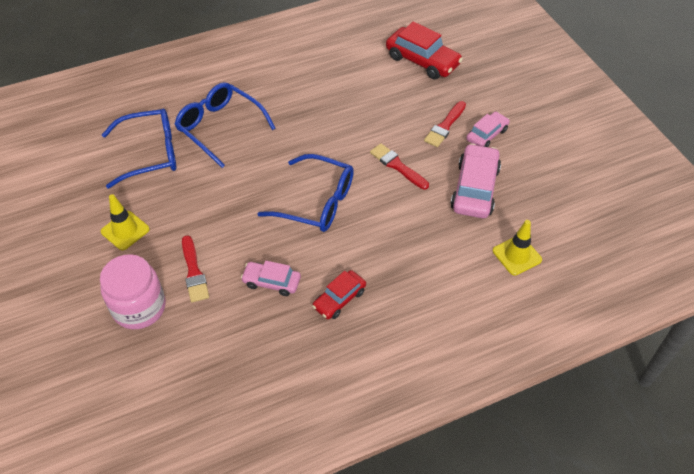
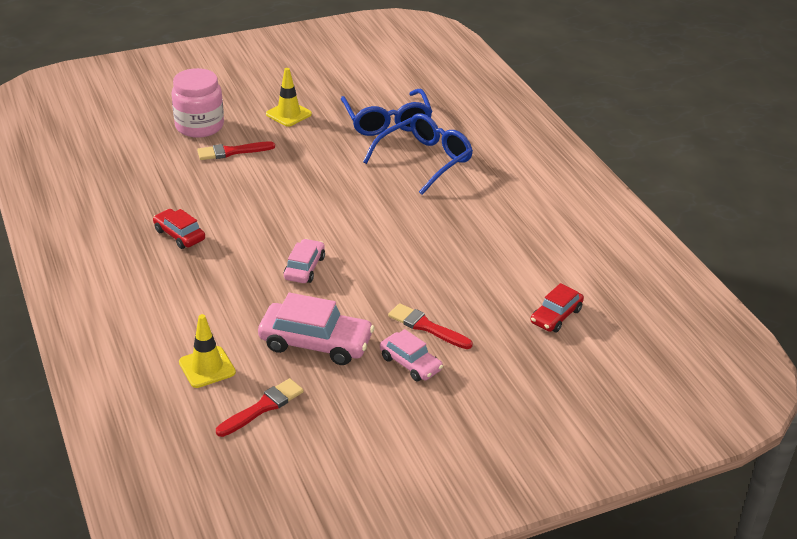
camera: 90 degrees right, 15 degrees down
(271, 282) = (210, 195): pink car -> pink car (304, 268)
(317, 202) = (309, 223): blue glasses -> none
(397, 166) = (359, 283): red brush -> red brush (262, 407)
(422, 61) = (556, 316): red car -> red car, size x0.60

